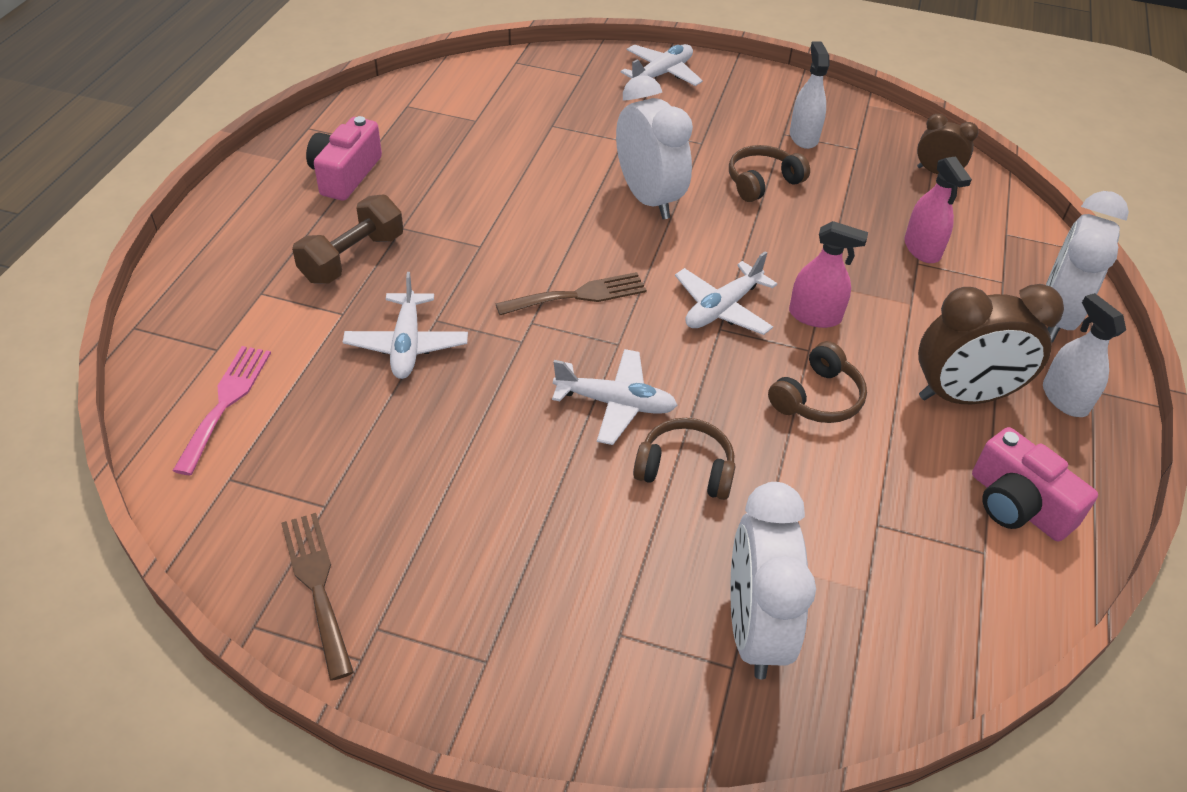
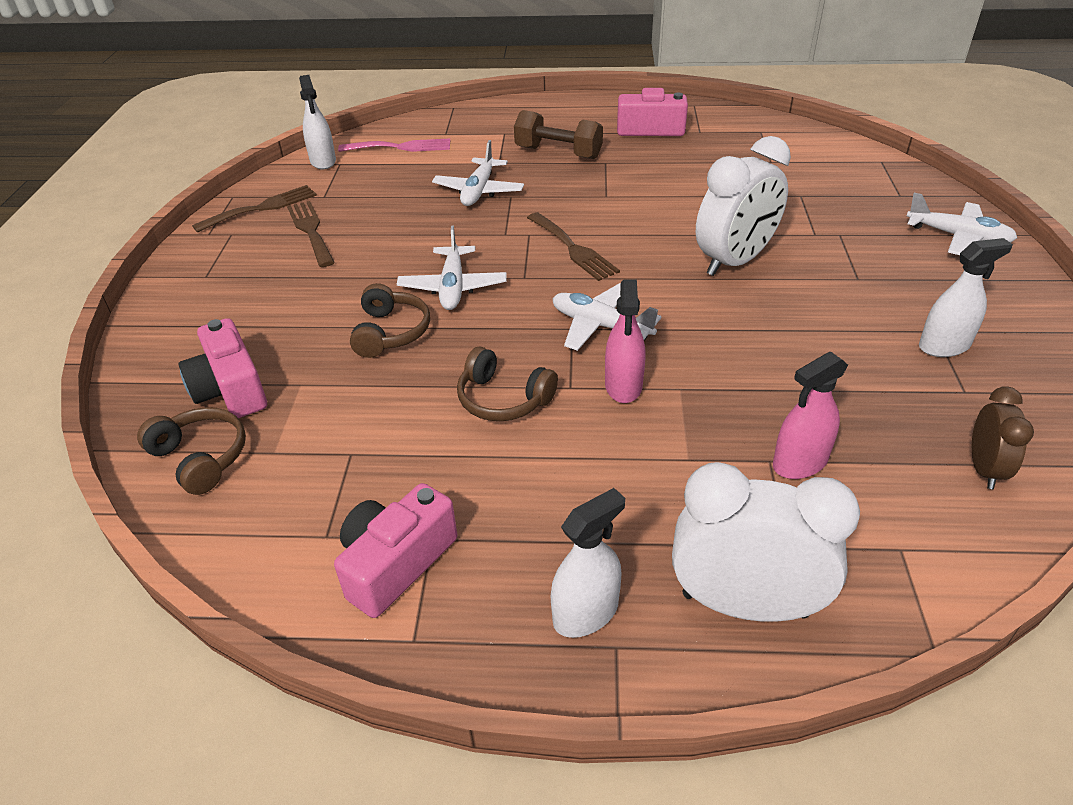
camera: 80 degrees right, 5 degrees down
(208, 498) = (323, 161): none -> white spray bottle
(407, 345) = (479, 191): white plane -> white plane turned 60 degrees counterclockwise
(419, 528) = (310, 231): none -> brown fork
(754, 629) = (231, 389): white clock -> pink camera
(762, 182) = (824, 326): brown headphones -> brown headphones (200, 458)
(963, 396) = (550, 511): brown clock -> none

